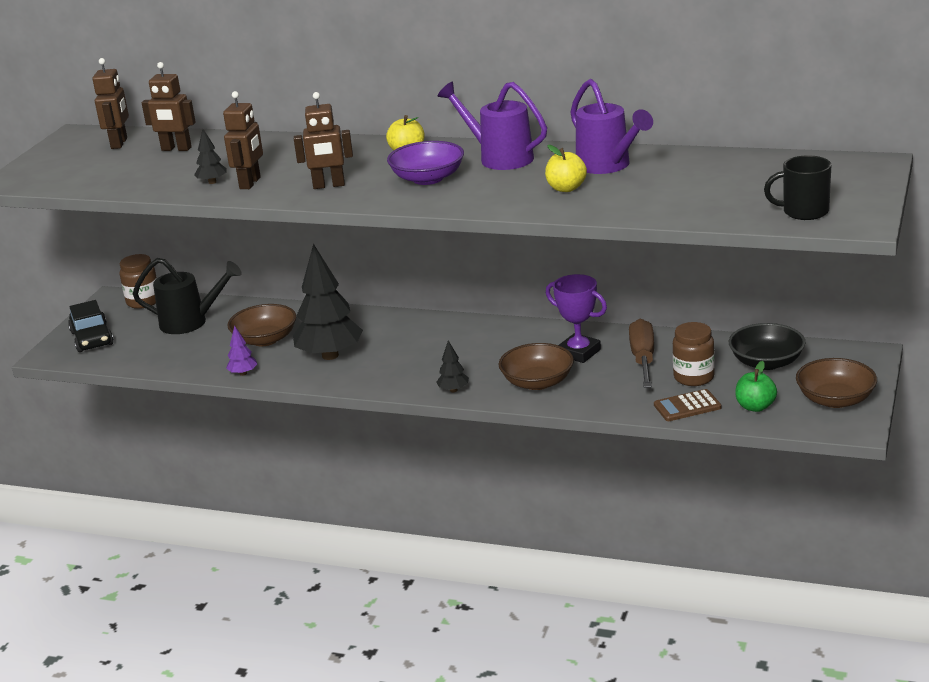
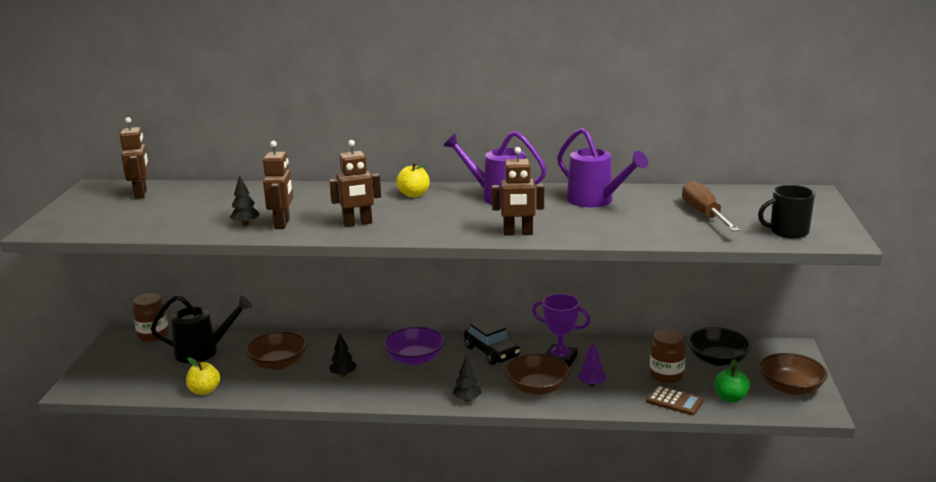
camera: 15 degrees left, 5 degrees down
(92, 338) = (112, 371): black car -> black car (491, 352)
(176, 149) = (198, 197): brown robot -> brown robot (518, 233)
(243, 373) = (268, 396): purple tree -> purple tree (592, 384)
(330, 355) = (343, 374): black tree -> black tree, size x0.44
(428, 178) = (445, 215): purple bowl -> purple bowl (415, 358)
(566, 188) = (572, 219): yellow apple -> yellow apple (204, 390)
(643, 358) = (616, 362): brown screwdriver -> brown screwdriver (704, 214)
(687, 406) = (674, 401): brown calculator -> brown calculator turned 120 degrees counterclockwise

